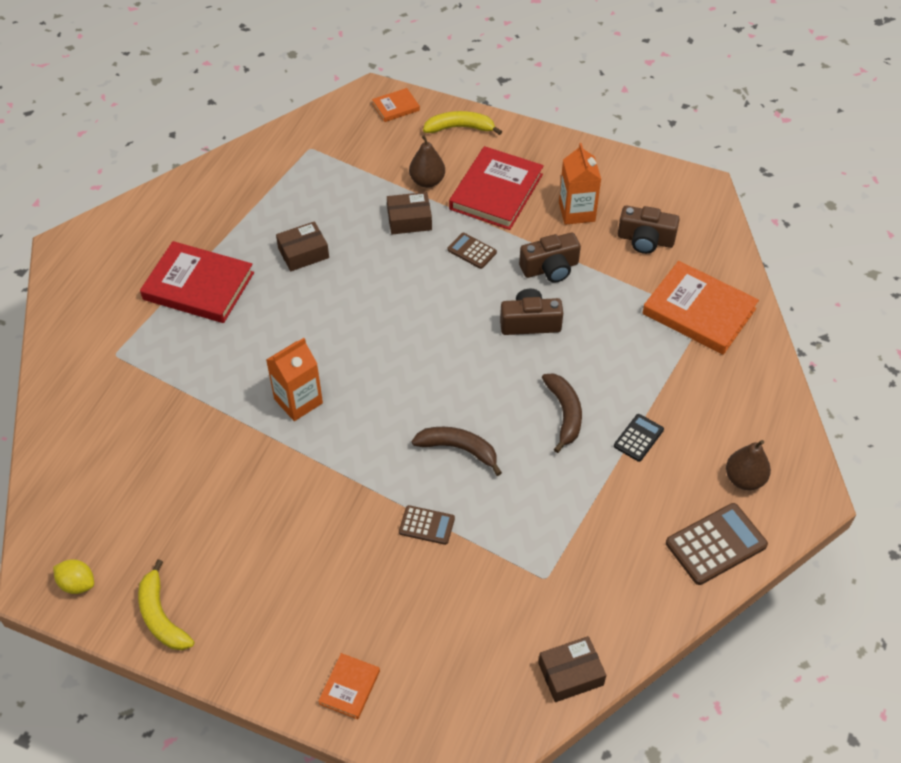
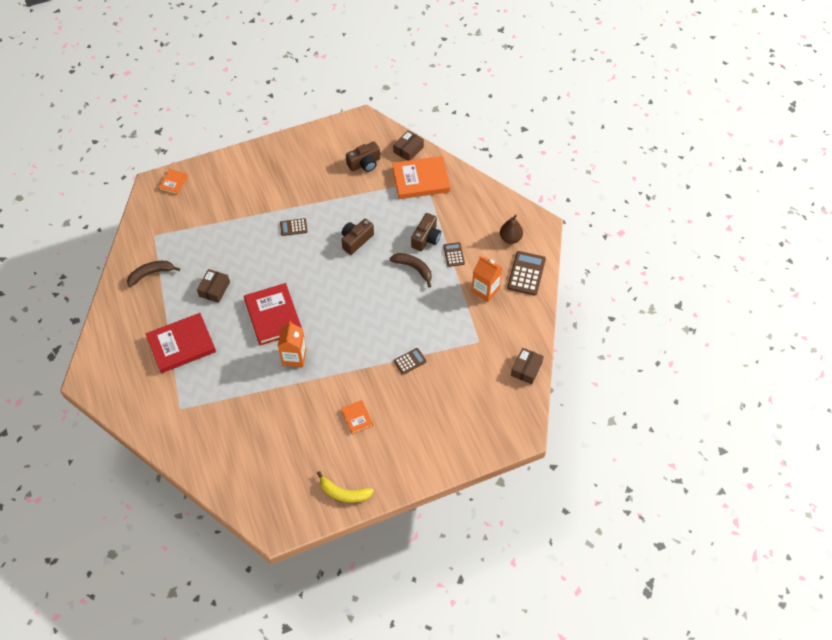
camera: 45 degrees left, 5 degrees up
(77, 584) = (291, 514): yellow lemon -> none
(349, 687) = (451, 449): orange book -> orange book (357, 417)
(409, 220) = (247, 234): brown box -> brown box (408, 149)
(427, 181) = (233, 209): brown pear -> none
(459, 449) = (387, 319): brown banana -> brown banana (151, 274)
(460, 128) = (219, 170): yellow banana -> none
(496, 192) = (273, 190): red book -> red book (273, 316)
(550, 268) = (337, 208): brown camera -> brown camera (426, 238)
(576, 212) = (320, 172): orange carton -> orange carton (485, 290)
(638, 438) = (453, 254): black calculator -> brown calculator

